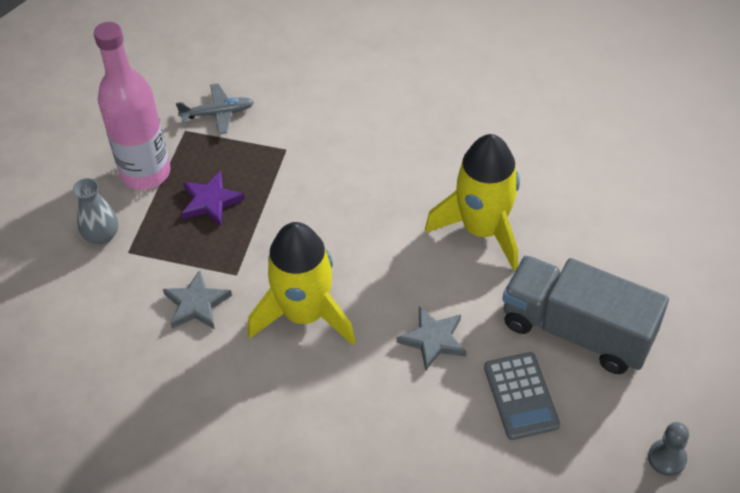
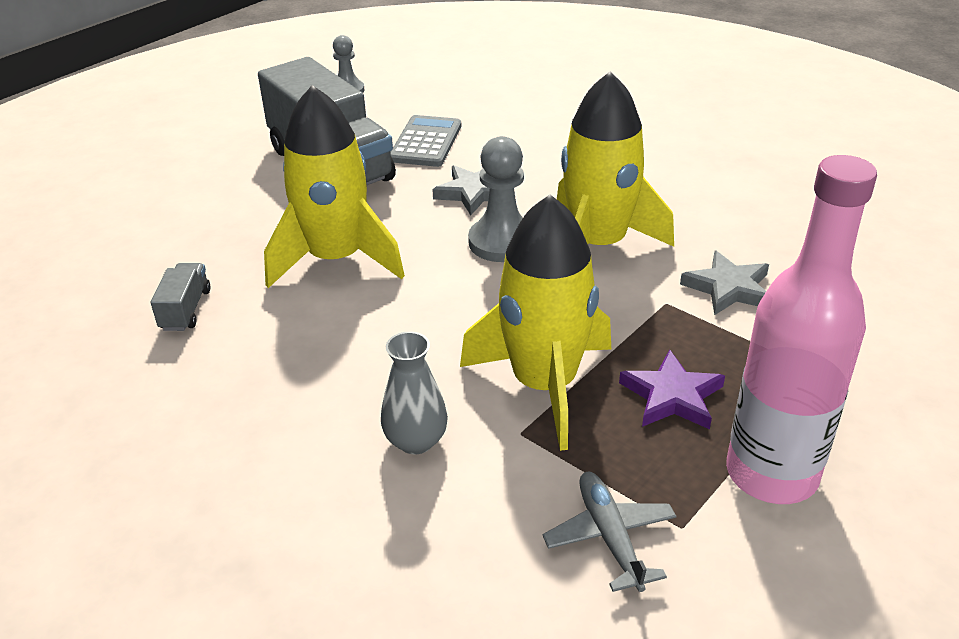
camera: 155 degrees left, 15 degrees down
(102, 235) = (857, 403): grey vase -> grey vase (416, 441)
(217, 113) = (610, 537): grey plane -> grey plane turned 60 degrees clockwise
(287, 182) = (544, 385): none -> yellow rocket
(377, 290) = (502, 242): none -> grey pawn
(539, 154) = (186, 310): none -> grey truck

